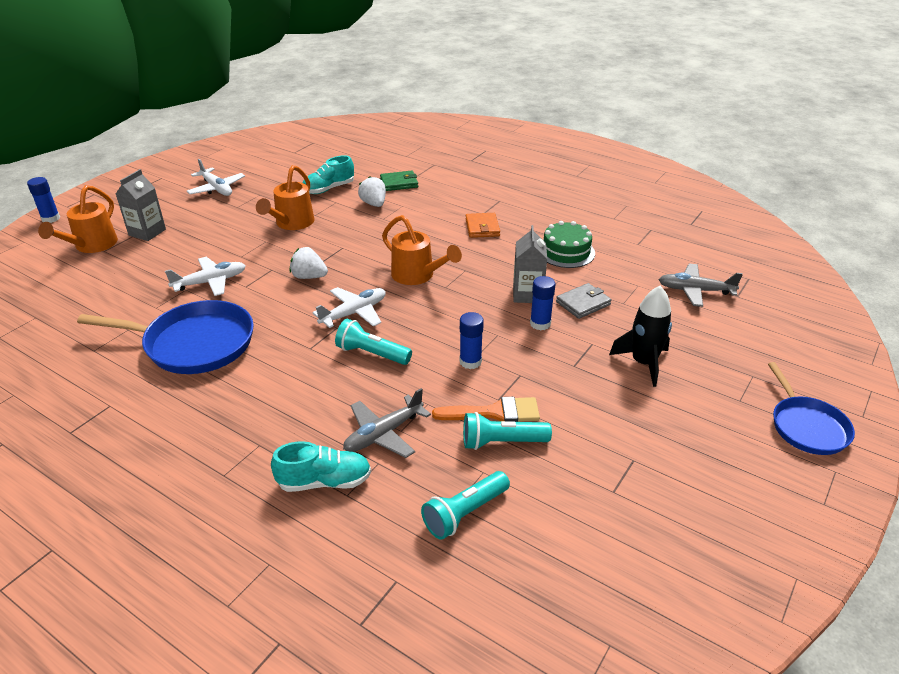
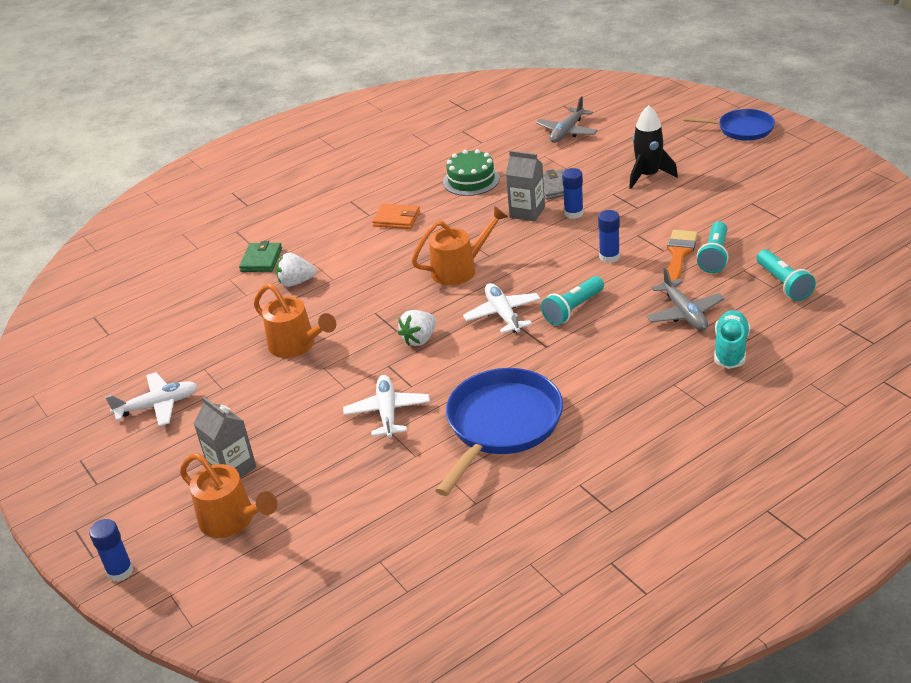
camera: 65 degrees left, 0 degrees up
(328, 189) = (234, 312): turquoise shoe -> none

